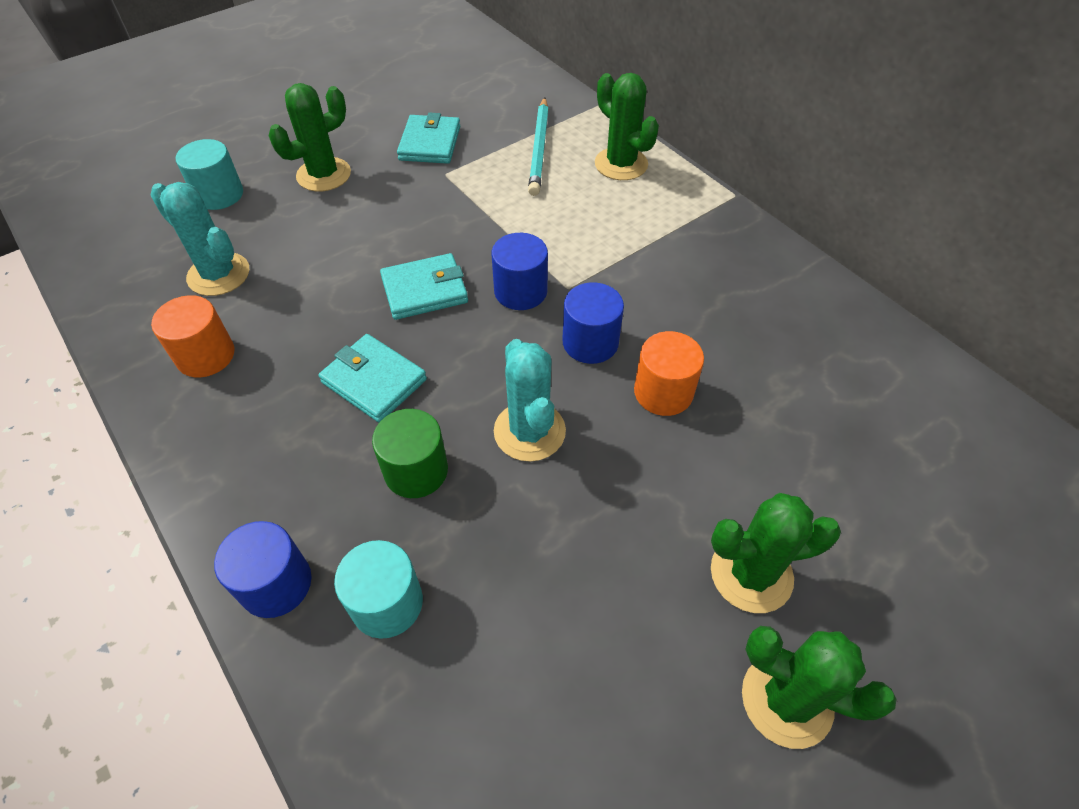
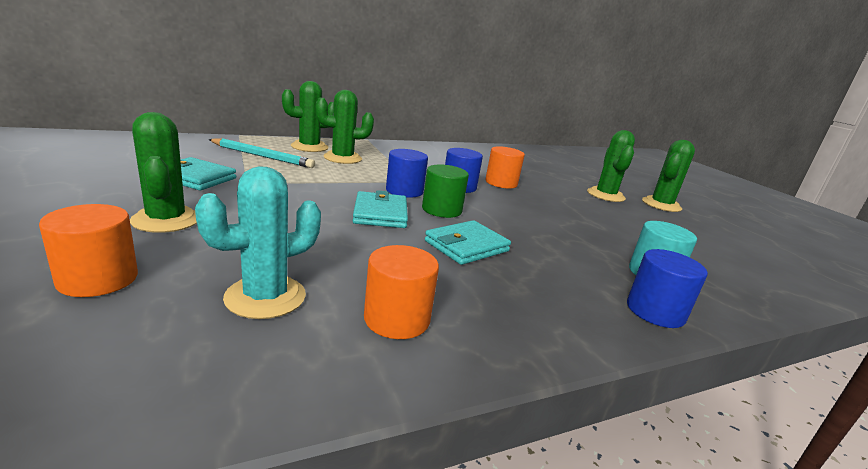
camera: 80 degrees left, 30 degrees down
(219, 195) = (98, 279): turquoise cylinder -> orange cylinder
(416, 471) = (551, 247): green cylinder -> green cylinder (441, 210)
(529, 431) = (522, 213): turquoise cactus -> none
(603, 204) = (342, 158): none -> green cactus

